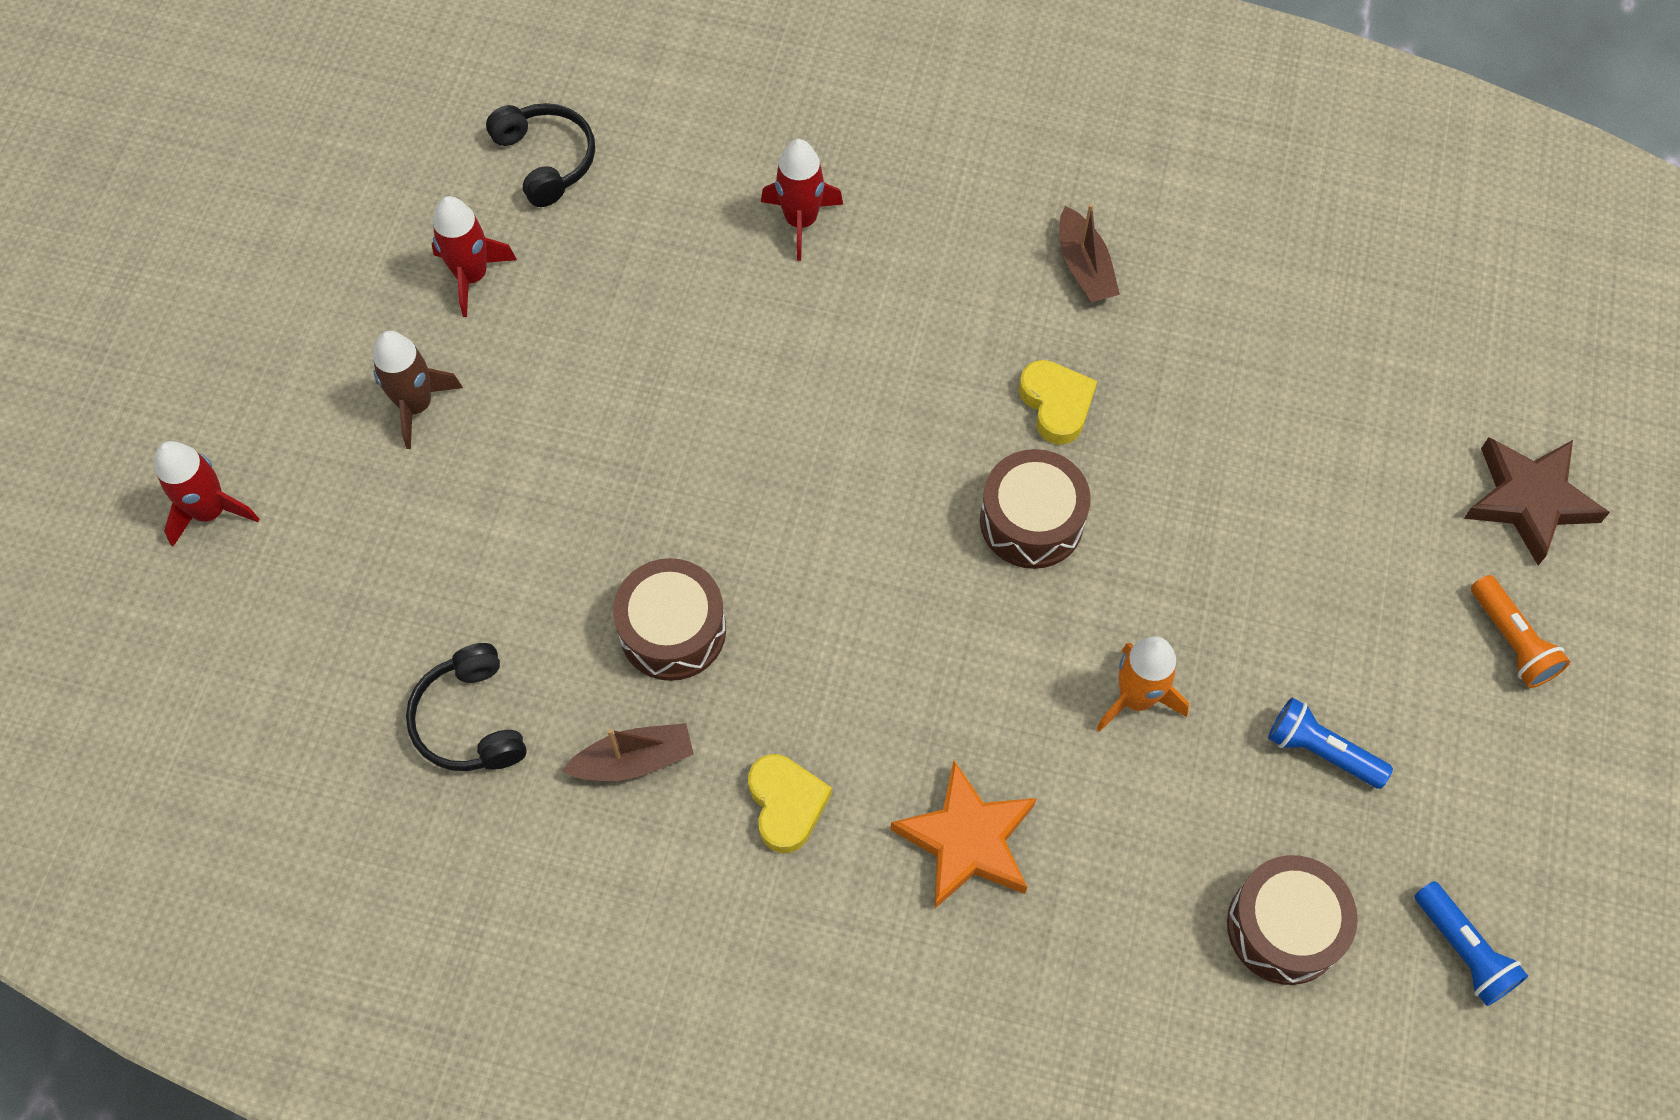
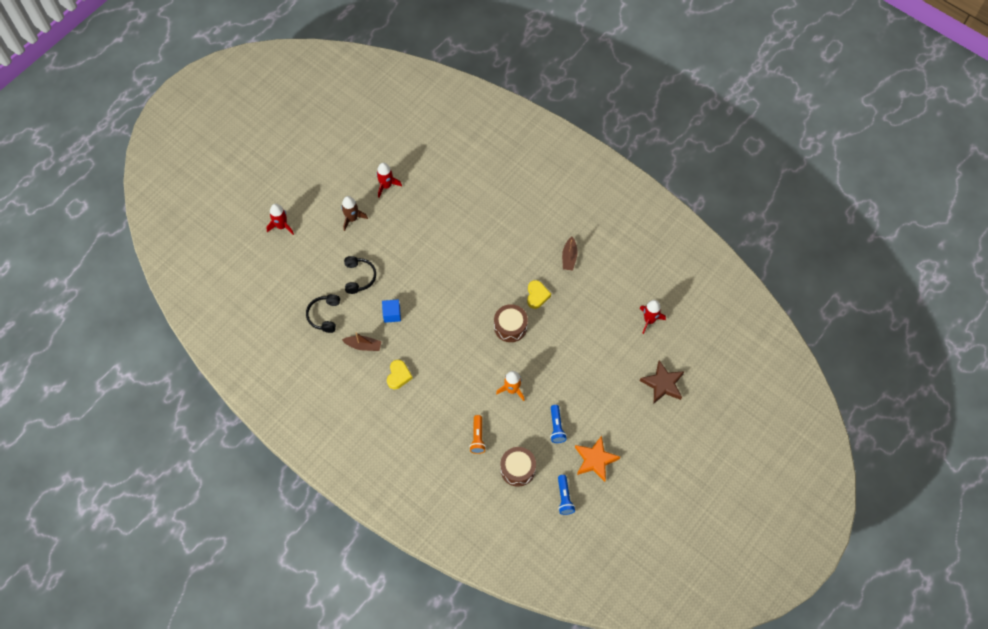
camera: 25 degrees right, 0 degrees up
(546, 160) = (425, 158): black headphones -> black headphones (359, 277)
(672, 630) = (392, 314): brown drum -> blue cube
(801, 221) = (491, 208): red rocket -> red rocket (649, 320)
(967, 840) = (443, 407): orange star -> orange star (595, 460)
(1321, 751) = (556, 427): blue flashlight -> blue flashlight turned 150 degrees counterclockwise
(1511, 641) = (631, 421): orange flashlight -> orange flashlight (477, 438)

